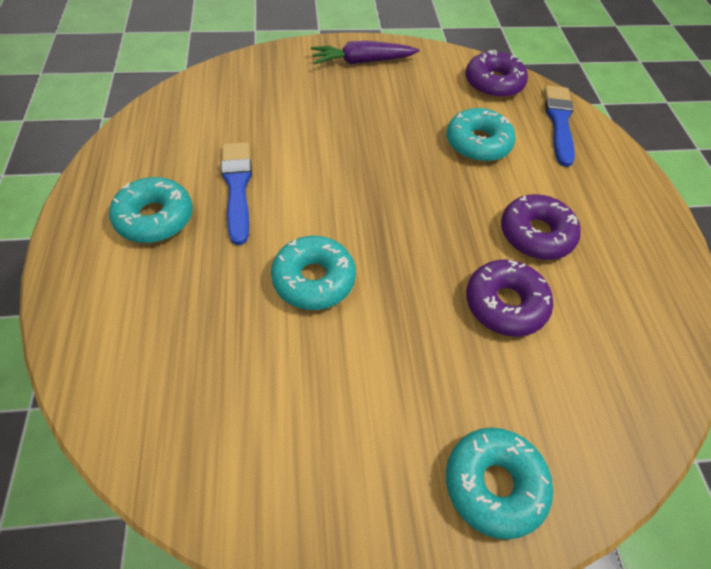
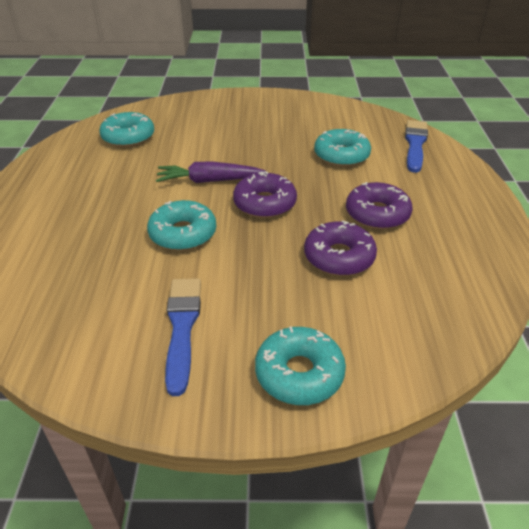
camera: 10 degrees right, 15 degrees down
(155, 218) = (69, 191): turquoise donut -> turquoise donut (128, 137)
(237, 187) = (138, 176): blue brush -> blue brush (182, 327)
(362, 62) = (258, 104): purple carrot -> purple carrot (209, 181)
(493, 83) = (364, 119): purple donut -> purple donut (264, 203)

